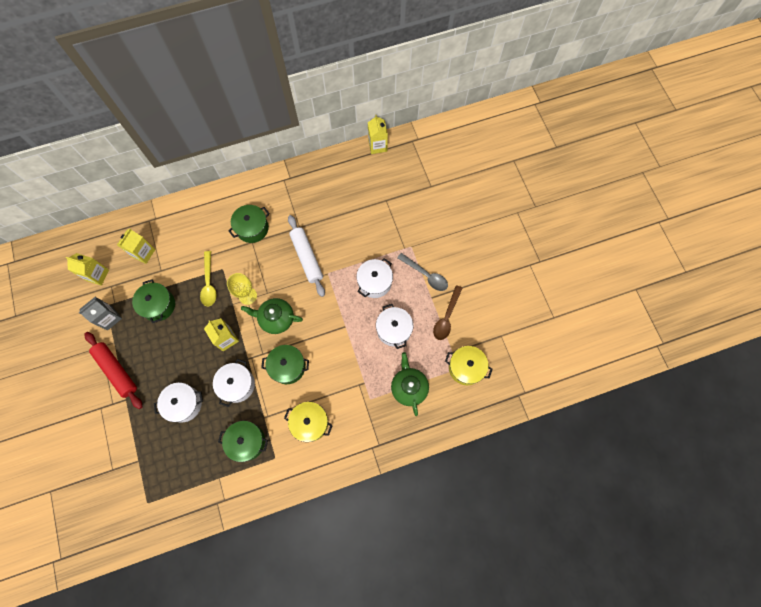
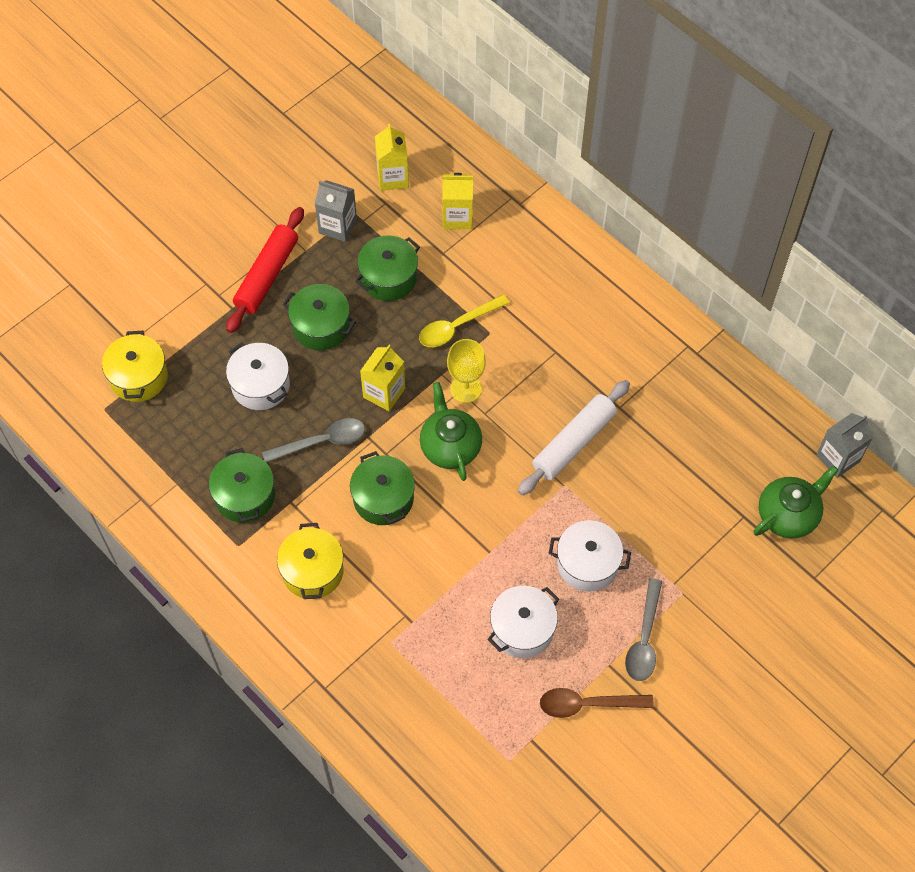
camera: 65 degrees right, 10 degrees down
(237, 385) = (322, 441): white pot -> grey spoon
(252, 228) = (579, 341): green pot -> green pot (321, 326)
(377, 146) = (838, 458): yellow carton -> grey carton
(409, 387) = (438, 694): green teapot -> green teapot (788, 514)
(466, 368) = (515, 772): yellow pot -> yellow pot (139, 377)

